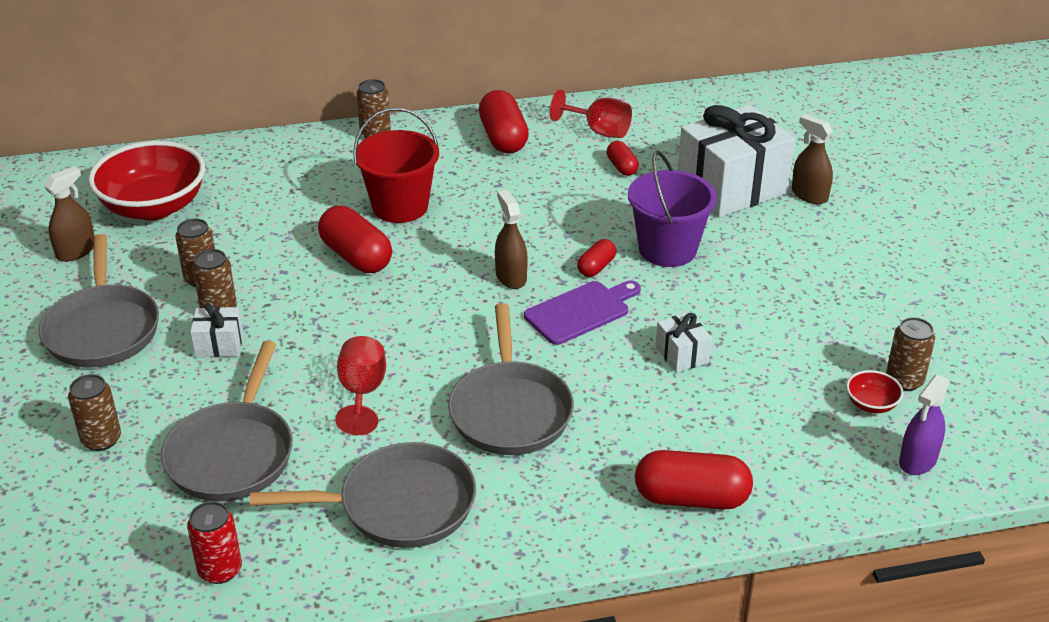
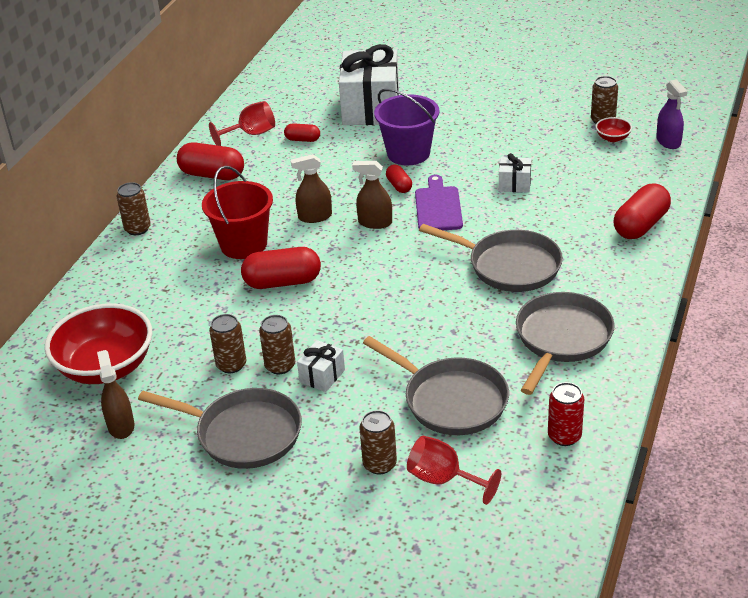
camera: 55 degrees left, 0 degrees up
(362, 393) = (438, 323): red goblet -> red goblet (444, 480)
(809, 195) = (408, 85): brown spray bottle -> brown spray bottle (315, 217)

